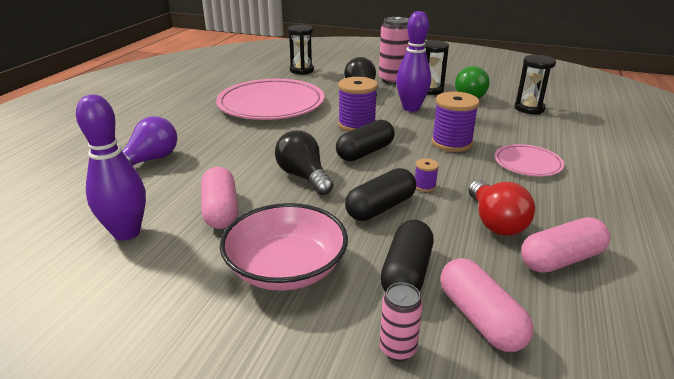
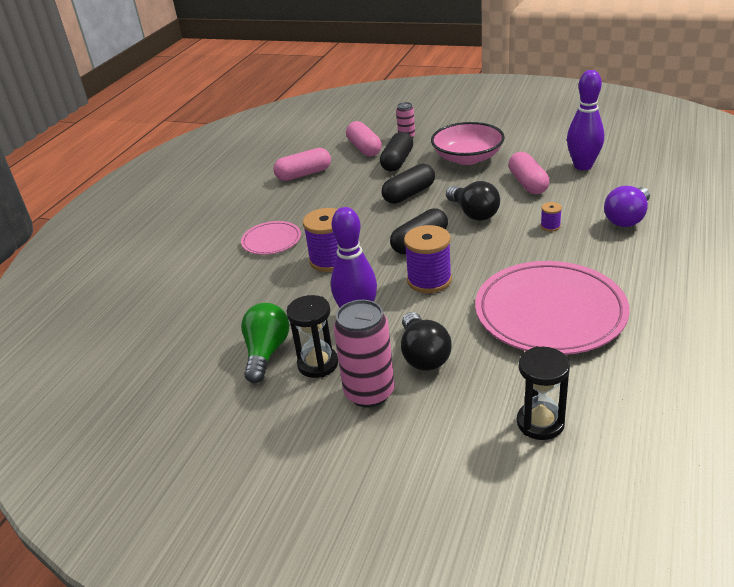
camera: 175 degrees left, 5 degrees up
(424, 186) = (371, 213): purple spool -> purple spool (550, 226)
(495, 222) = (330, 191): red light bulb -> none
(529, 108) = (204, 325): black hourglass -> none

